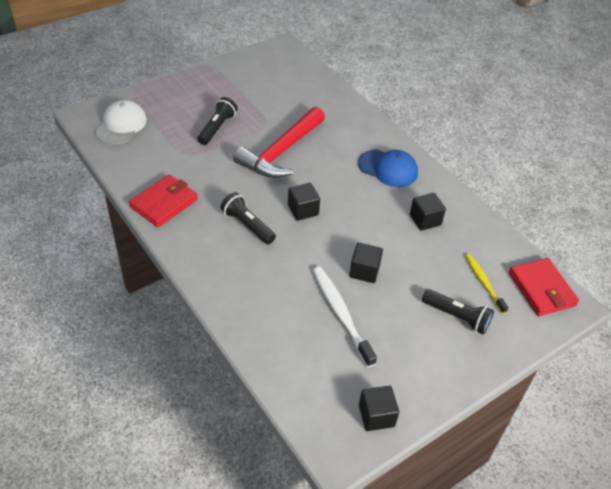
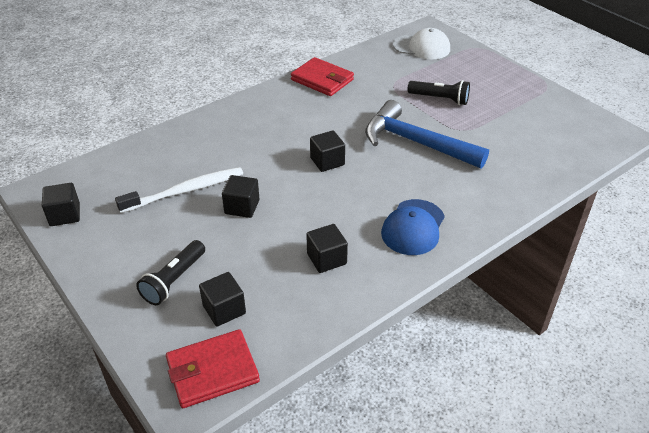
camera: 90 degrees right, 5 degrees down
(247, 225) = (300, 127): black flashlight -> none
(281, 152) = (416, 142): red hammer -> blue hammer
(484, 283) = (224, 309): yellow toothbrush -> black cube

